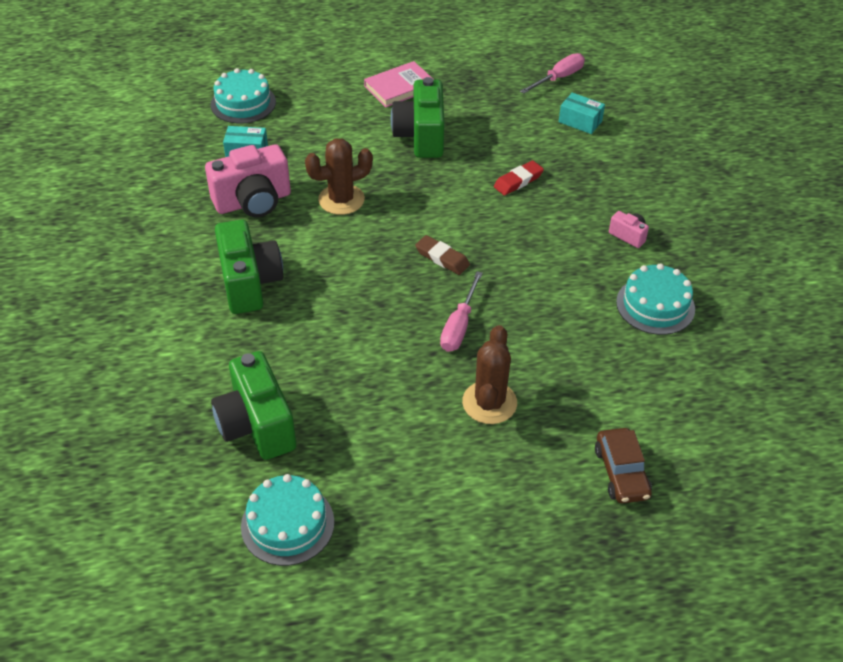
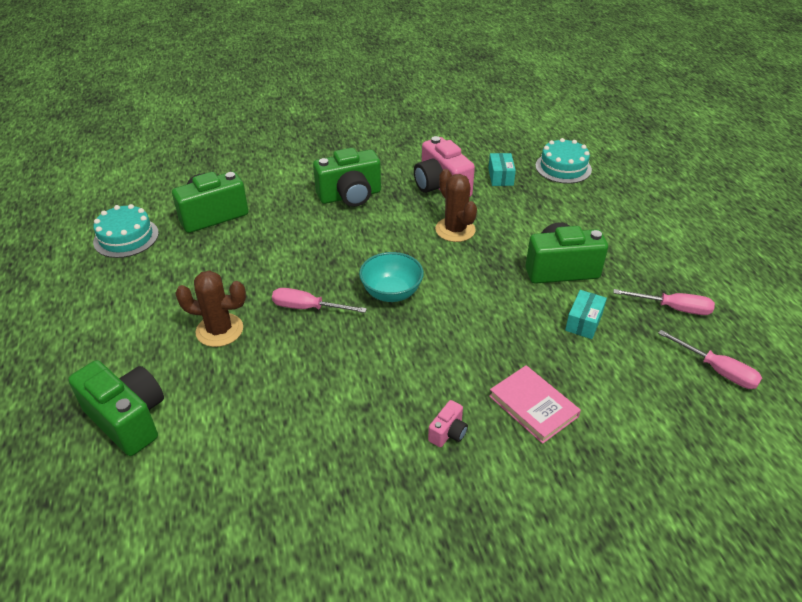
camera: 85 degrees right, 5 degrees down
(400, 87) = (631, 250): pink book -> pink book (533, 406)
(442, 258) = (391, 293): brown eraser -> turquoise bowl
(484, 82) = (673, 308): none -> pink screwdriver
(518, 181) = (514, 340): red eraser -> none
(580, 121) = (640, 391): turquoise box -> turquoise box (583, 322)
(621, 473) = (128, 419): brown car -> green camera
(655, 305) = (341, 454): turquoise cake -> none

